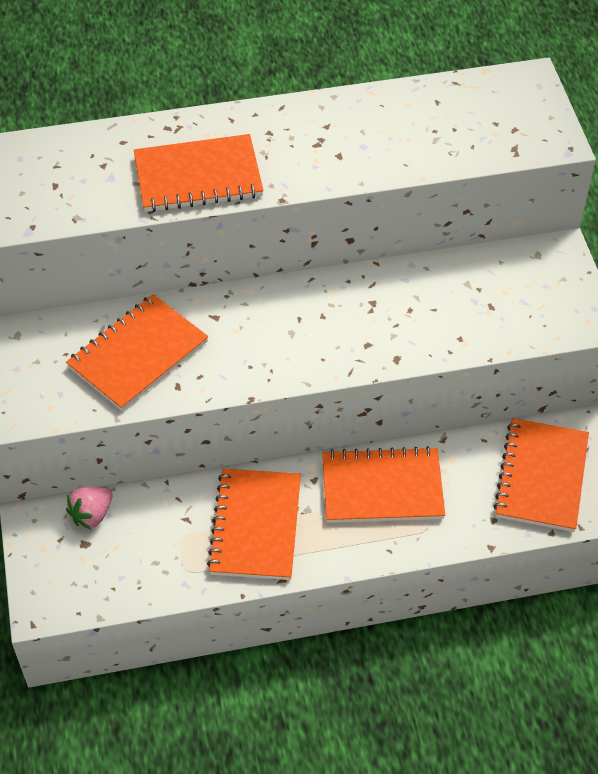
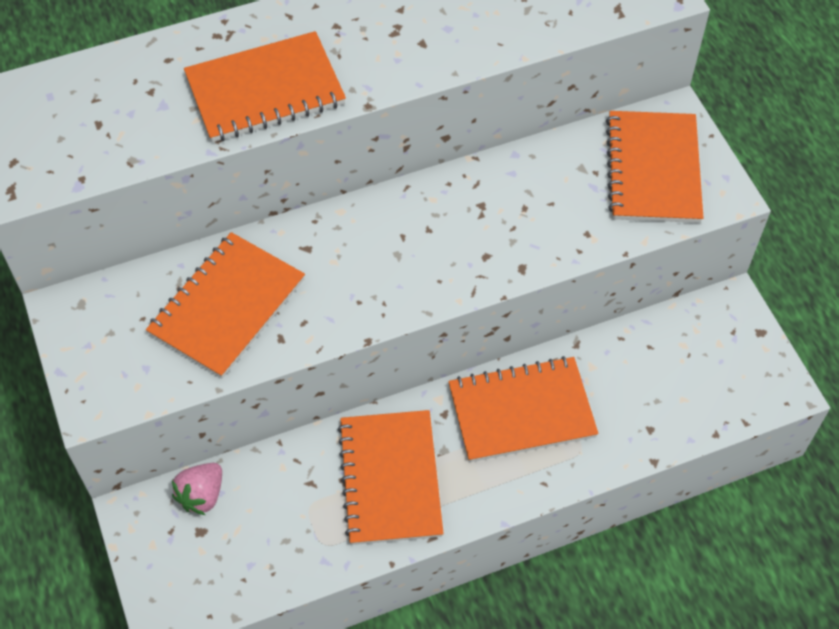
camera: 10 degrees left, 5 degrees up
(541, 477) = (692, 371): orange notebook -> orange notebook (653, 169)

